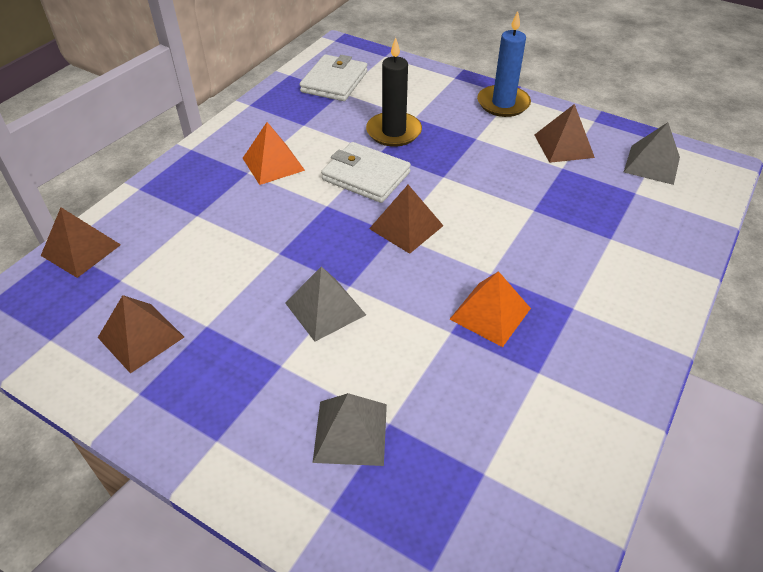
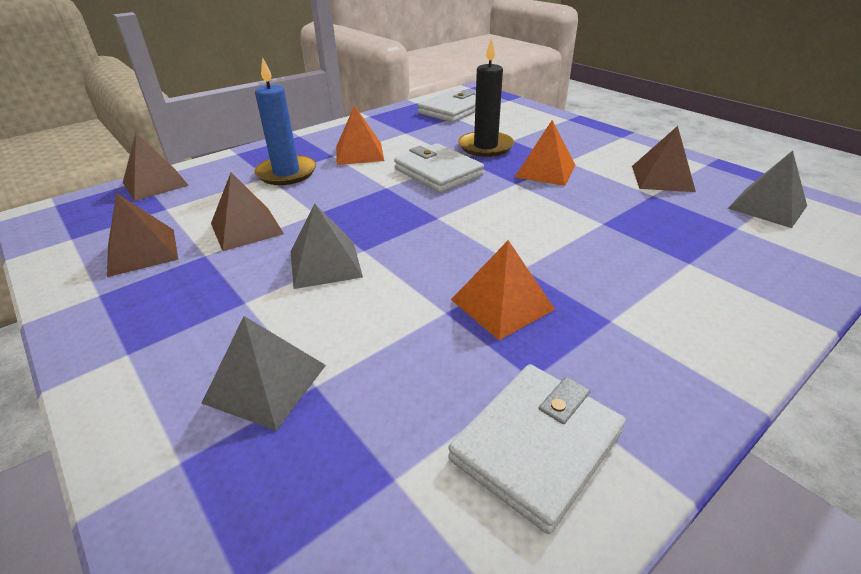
camera: 20 degrees right, 10 degrees down
(406, 227) = (453, 214): brown pyramid -> brown pyramid (246, 228)
(462, 155) = (545, 171): none -> orange pyramid
(503, 103) = (608, 141): blue candle -> blue candle (286, 173)
(562, 422) = (536, 445): none -> white wallet

